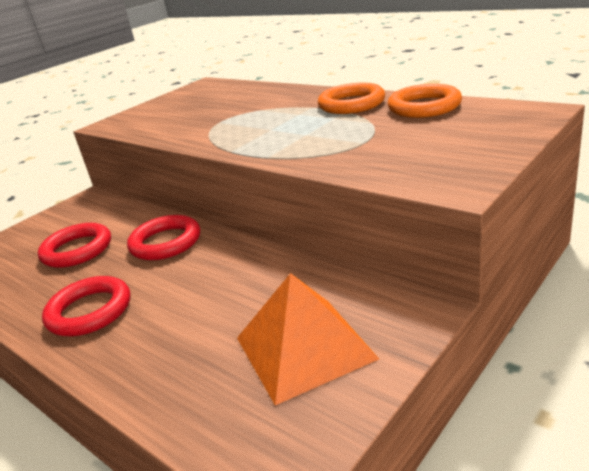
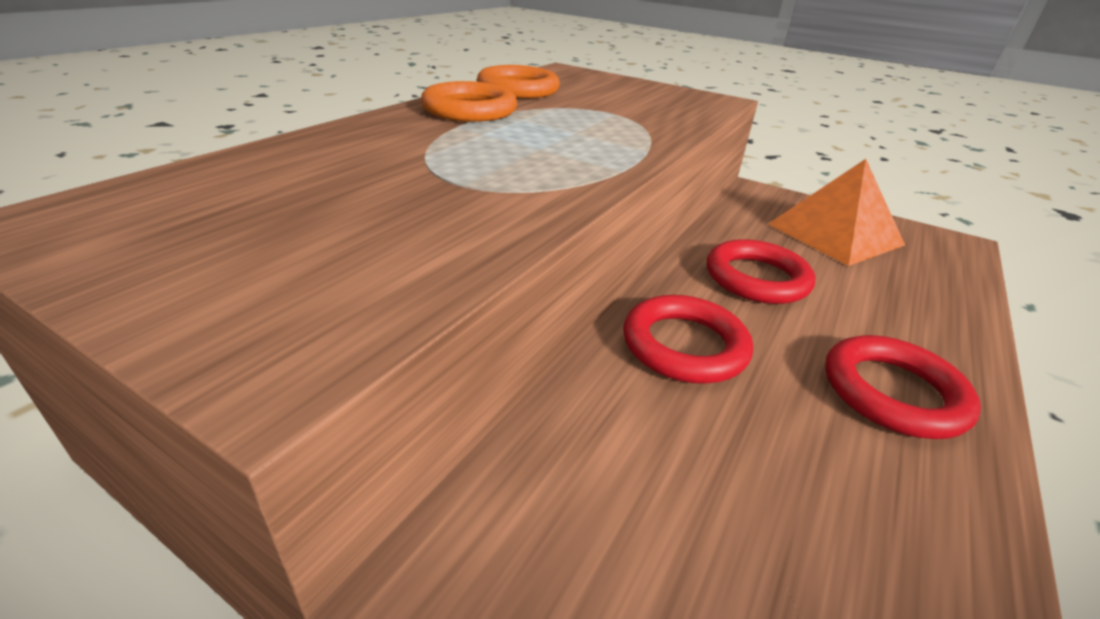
camera: 105 degrees left, 5 degrees up
(77, 250) = (736, 484): red ring -> red ring (756, 278)

